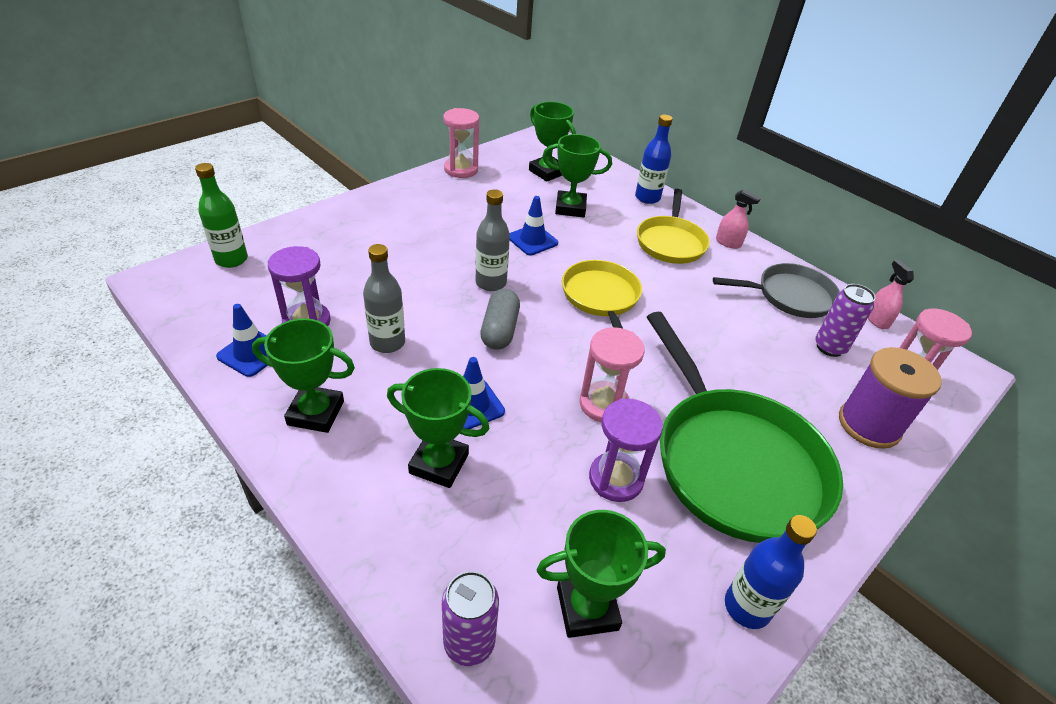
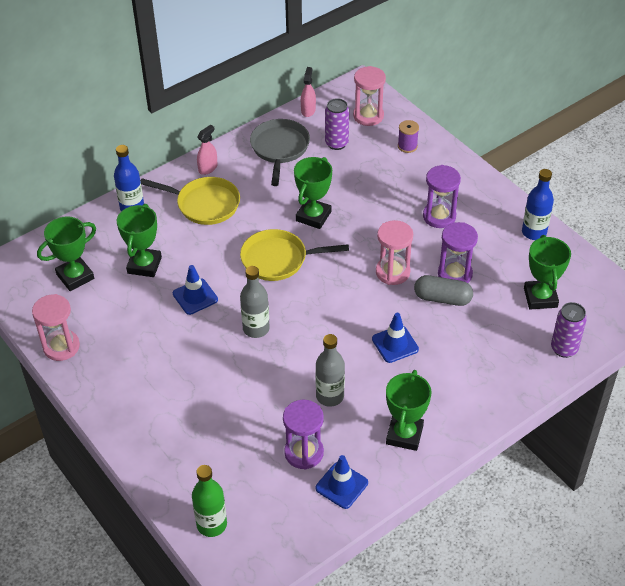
camera: 80 degrees left, 5 degrees up
(439, 464) = (447, 362): green trophy -> green trophy (313, 216)
(499, 330) = (316, 325): grey capsule -> grey capsule (442, 298)
(733, 462) = (439, 216): green pan -> purple hourglass
(869, 425) = (407, 146): purple spool -> purple spool, size x0.51
(877, 320) = (308, 110): pink spray bottle -> pink spray bottle turned 105 degrees clockwise

